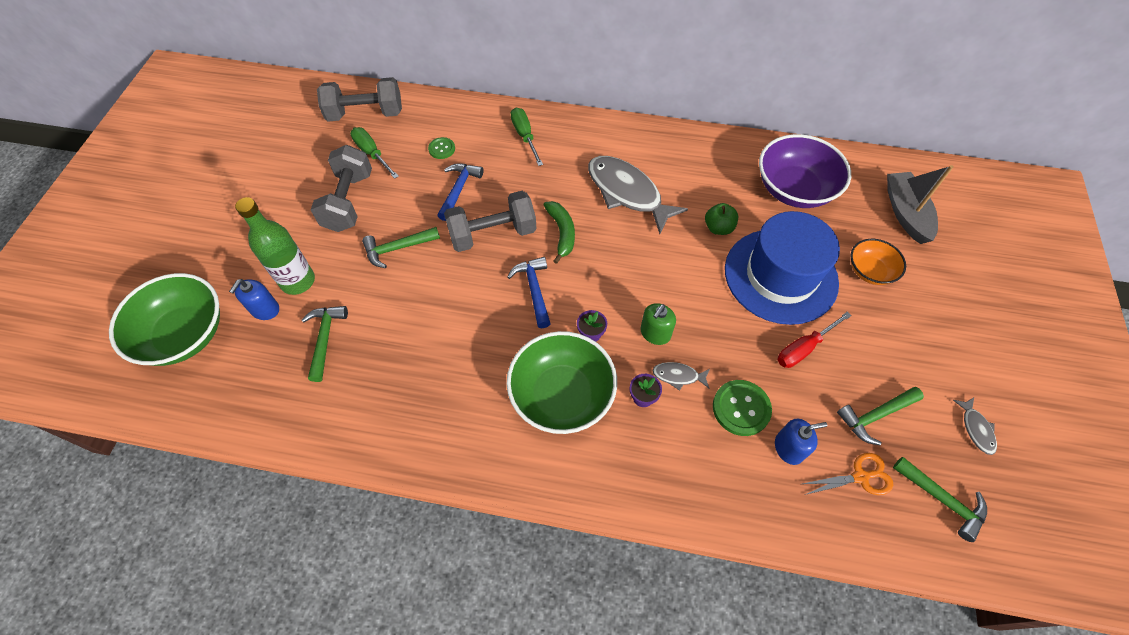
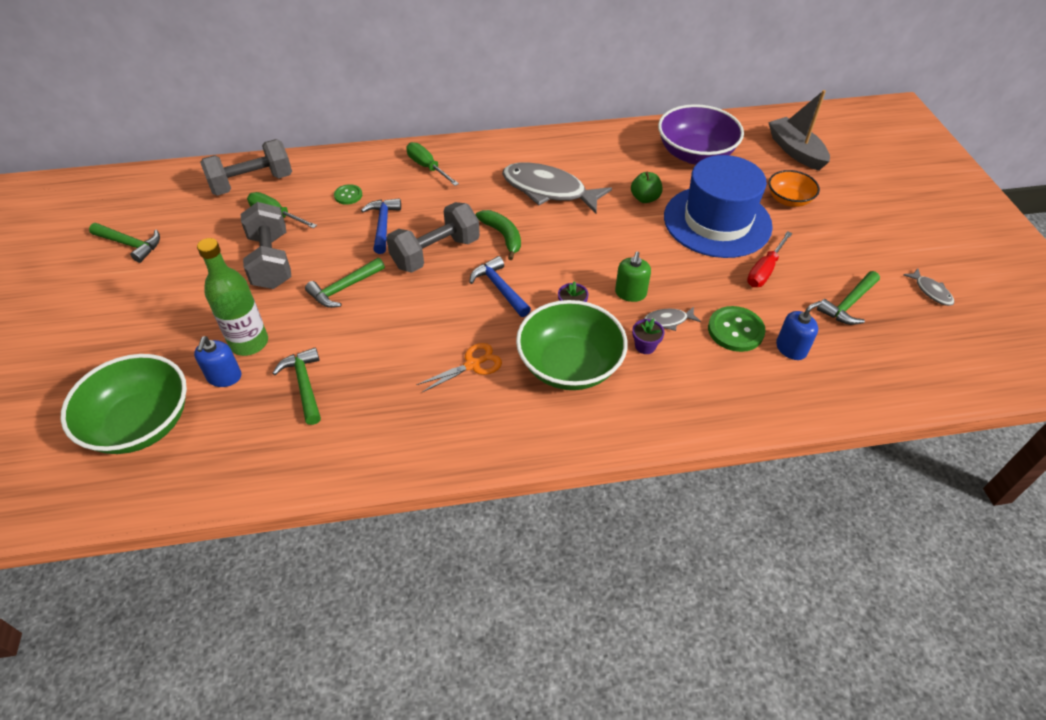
camera: 20 degrees left, 10 degrees down
(860, 477) = (860, 352): orange scissors -> orange scissors (472, 365)
(942, 500) = (932, 350): green hammer -> green hammer (130, 244)

